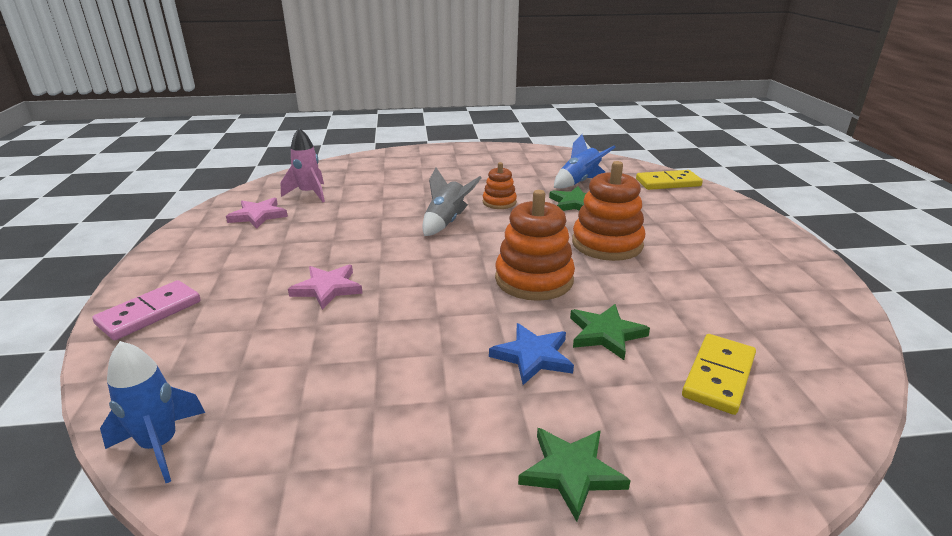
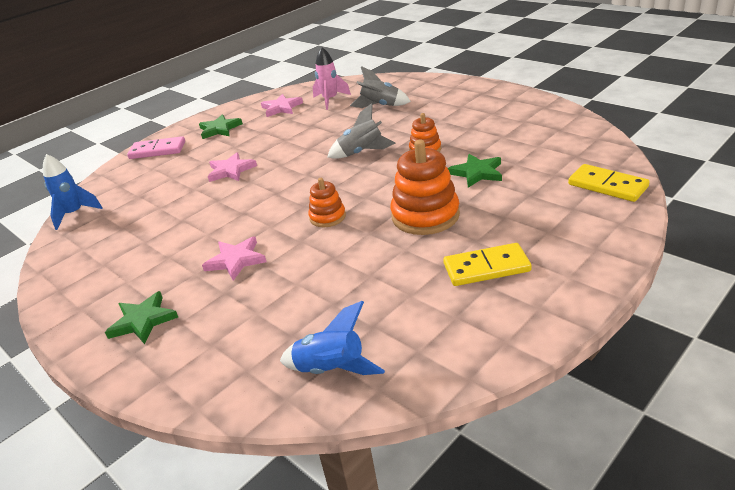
camera: 55 degrees right, 5 degrees up
(379, 184) = (380, 106): none -> grey rocket
(533, 356) = (236, 260): blue star -> pink star
(534, 279) = (327, 217): orange stacking toy -> orange stacking toy, size x0.56
(579, 182) = (524, 154): blue rocket -> blue rocket (331, 370)
(605, 334) = (291, 272): green star -> green star (219, 129)
(719, 376) = (290, 334): yellow domino -> yellow domino (486, 268)

